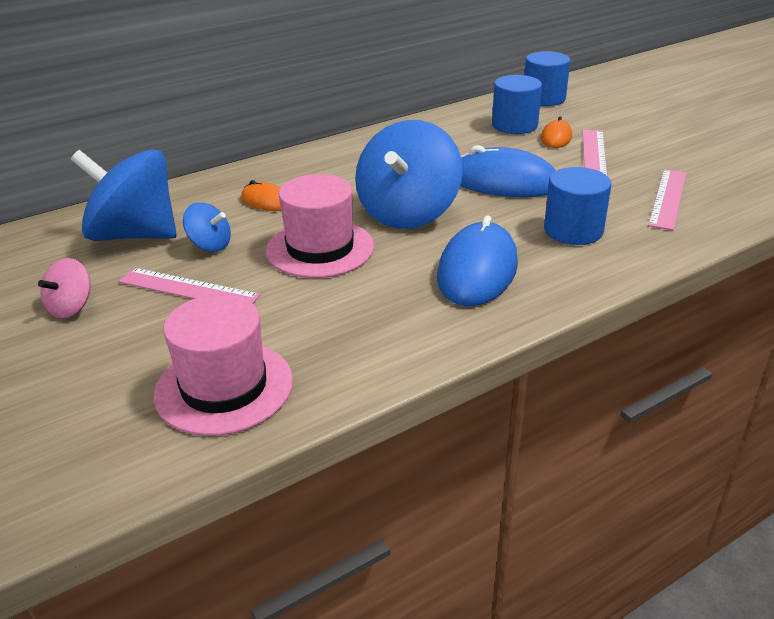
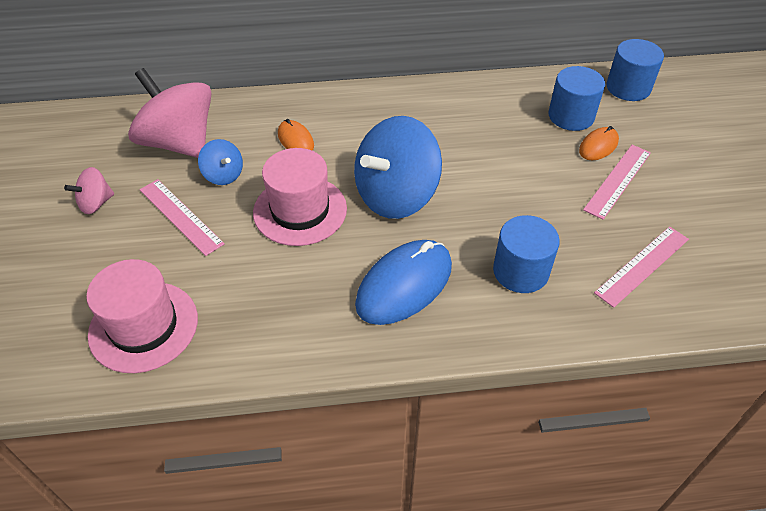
camera: 25 degrees right, 15 degrees up
(134, 235) = (179, 142): blue spinning top -> pink spinning top
(503, 182) = (505, 187): blue mouse -> none

